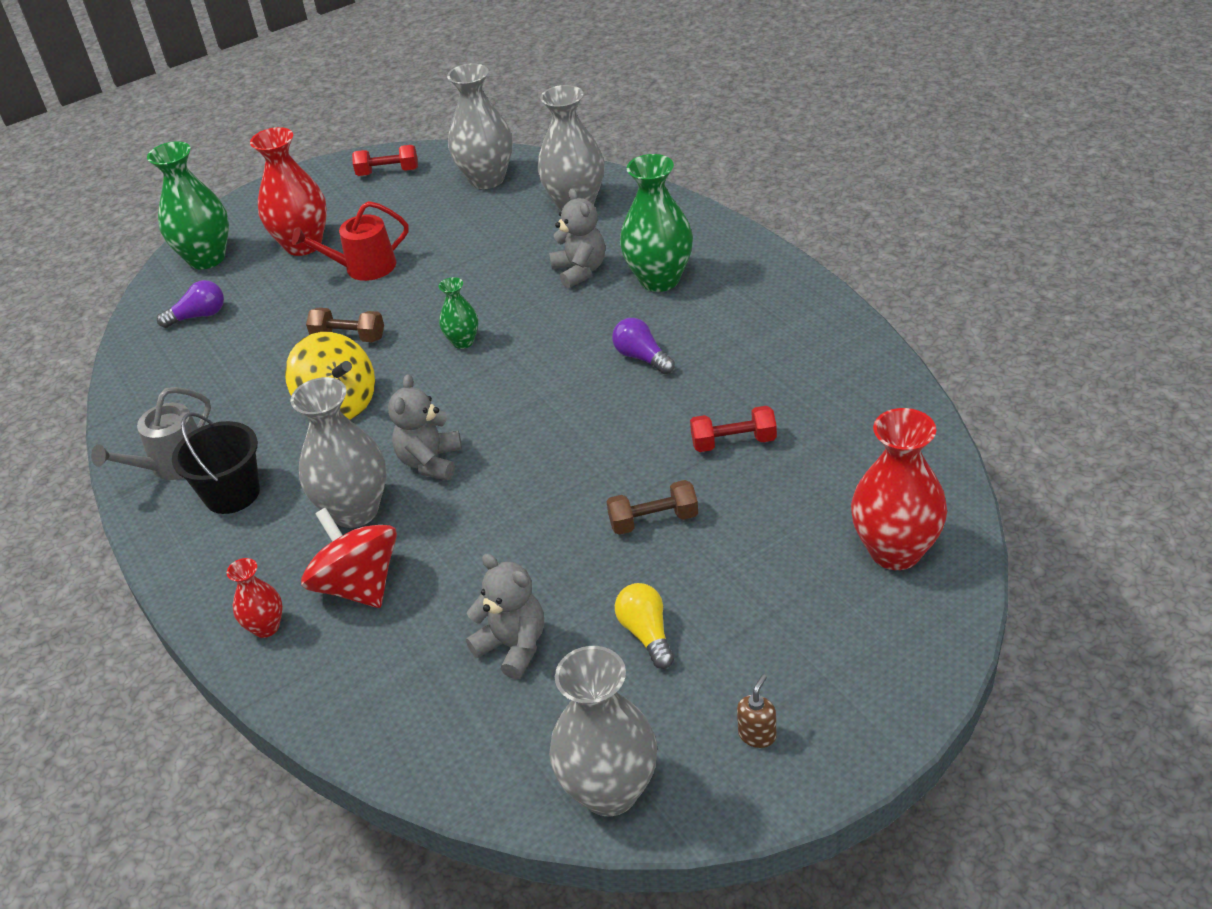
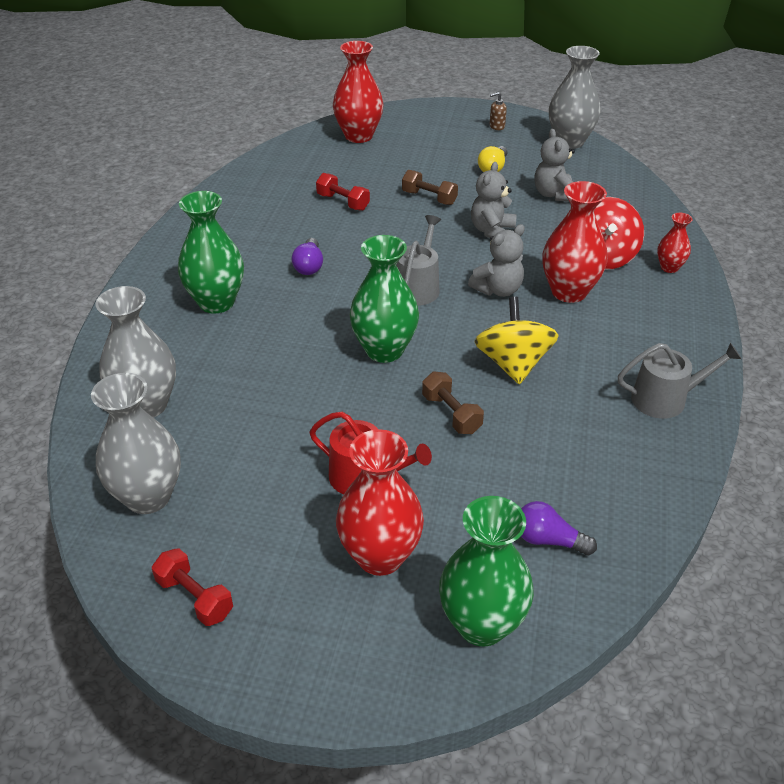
camera: 140 degrees left, 0 degrees up
(232, 494) = (637, 350): black bucket -> none
(355, 511) = (569, 292): grey vase -> red vase
(463, 342) = (384, 350): green vase -> green vase, size x1.91
(511, 410) = (418, 287): none -> grey watering can
(580, 271) = (242, 345): grey teddy bear -> grey teddy bear (492, 231)

